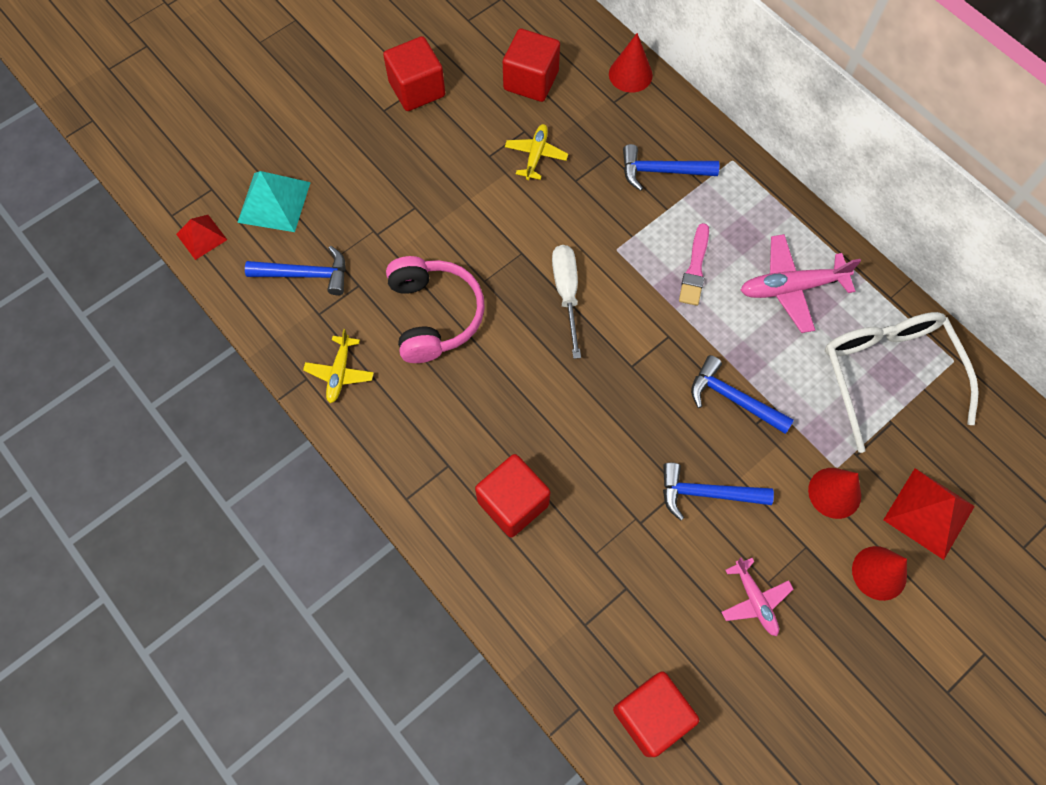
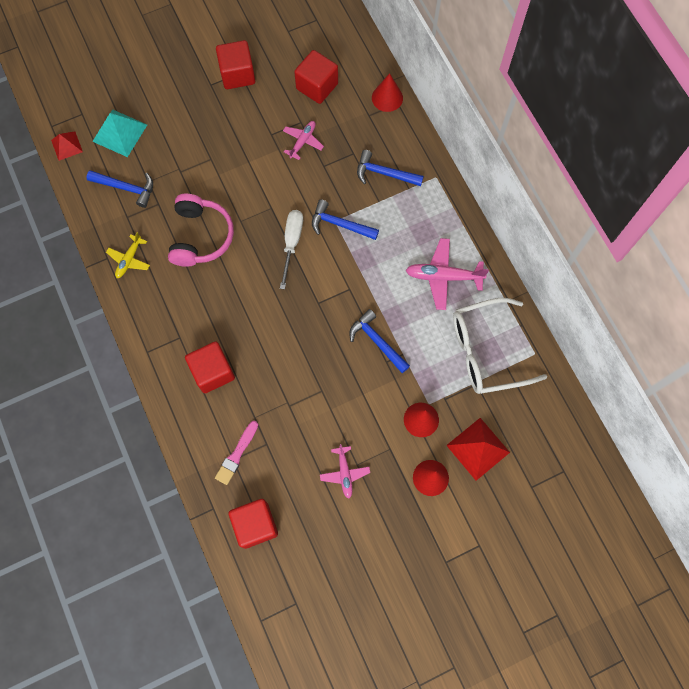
camera: 15 degrees right, 5 degrees up
(536, 155) = (303, 141): yellow plane -> pink plane
(695, 268) = (383, 247): pink brush -> pink brush (236, 455)
(706, 493) = (337, 398): blue hammer -> blue hammer (339, 224)
(888, 374) = (486, 351): white glasses -> white glasses turned 105 degrees counterclockwise

